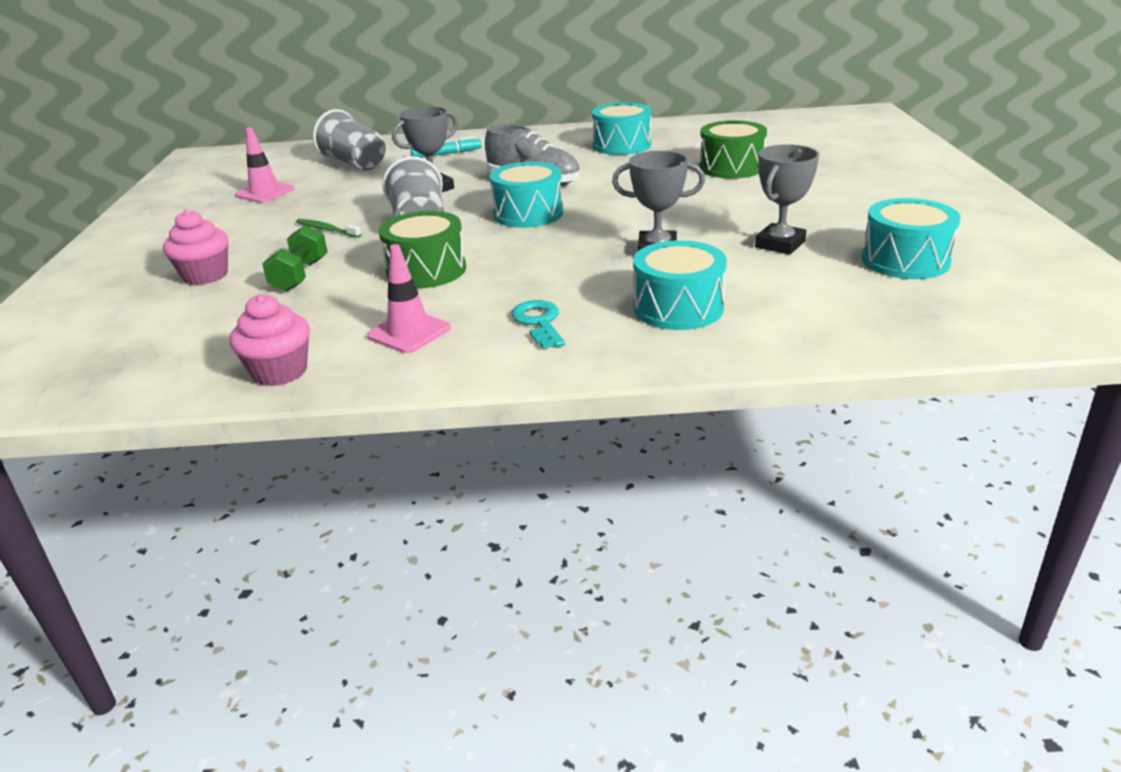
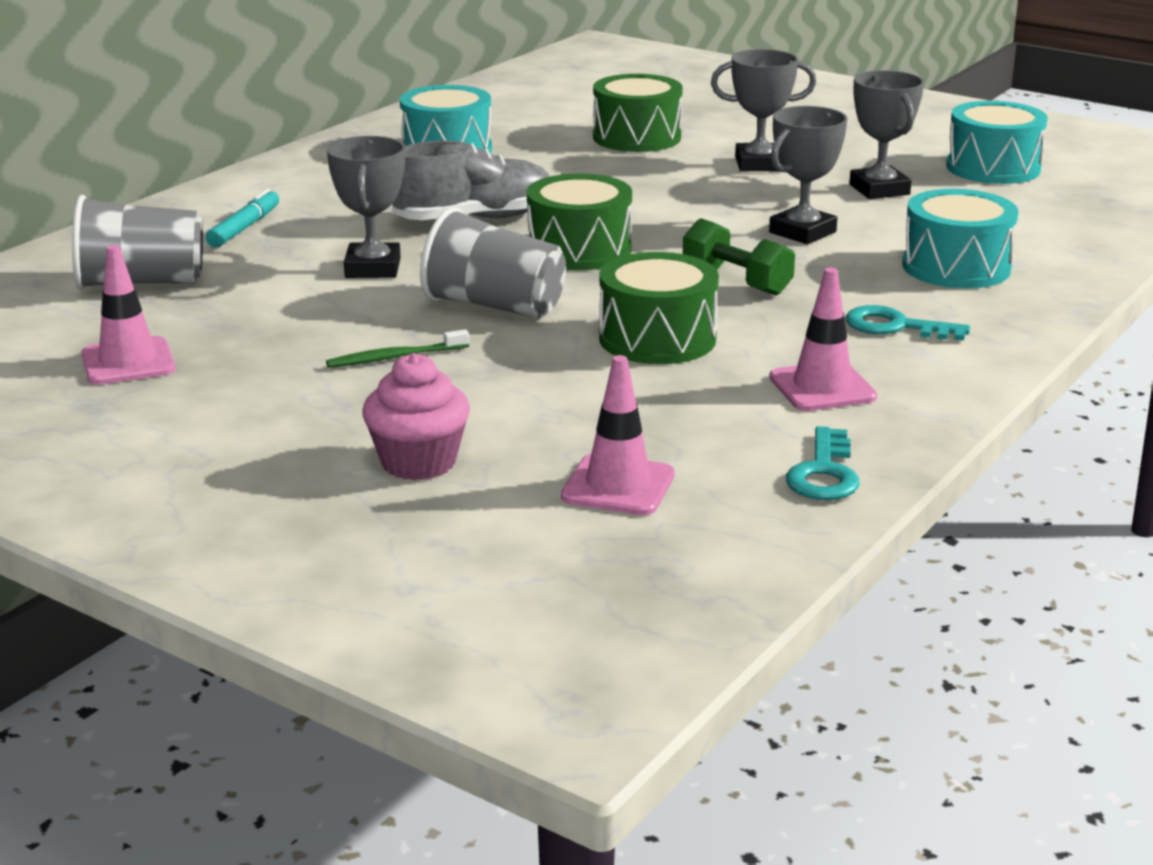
camera: 55 degrees left, 5 degrees down
(215, 325) = (618, 486): none -> pink traffic cone
(280, 372) = (824, 473): pink cupcake -> turquoise key
(300, 275) = (538, 406): green dumbbell -> green dumbbell (736, 282)
(528, 214) = (579, 250): turquoise drum -> green drum
(753, 204) = (759, 164): none -> grey trophy

